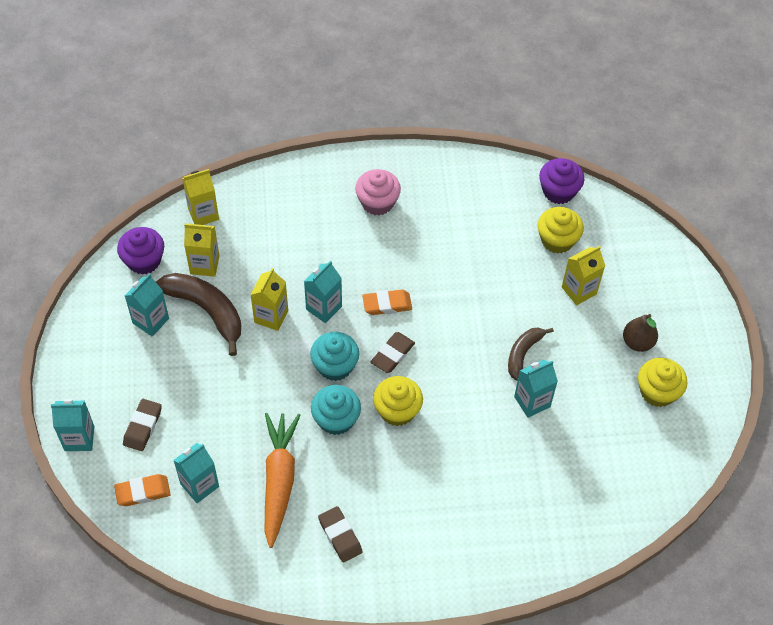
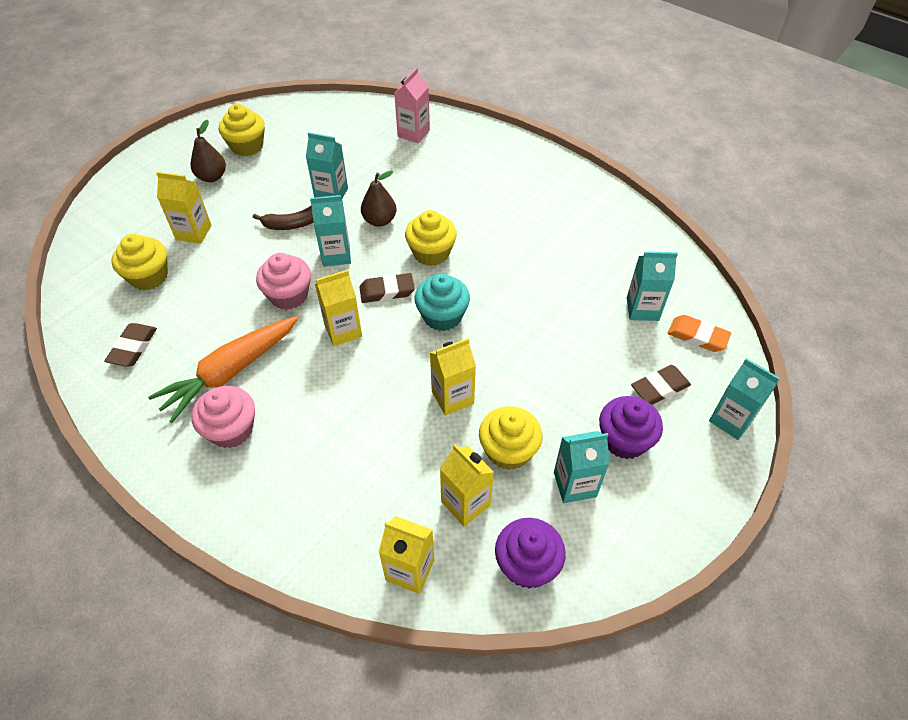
camera: 135 degrees left, 5 degrees down
(207, 311) = (508, 450): brown banana -> yellow cupcake
(279, 480) = (572, 270): orange carrot -> orange carrot (230, 372)
(324, 308) = (398, 369): turquoise carton -> turquoise carton (336, 255)
(336, 419) = (484, 279): turquoise cupcake -> none
(340, 536) = (560, 211): brown eraser -> brown eraser (133, 347)
(387, 304) = (343, 331): orange eraser -> yellow carton
(452, 299) = (288, 295): none -> pink cupcake
(467, 408) = (379, 220): none -> brown pear
(549, 524) = (413, 133): none -> pink carton
(558, 191) = (84, 312): purple cupcake -> purple cupcake (624, 440)

